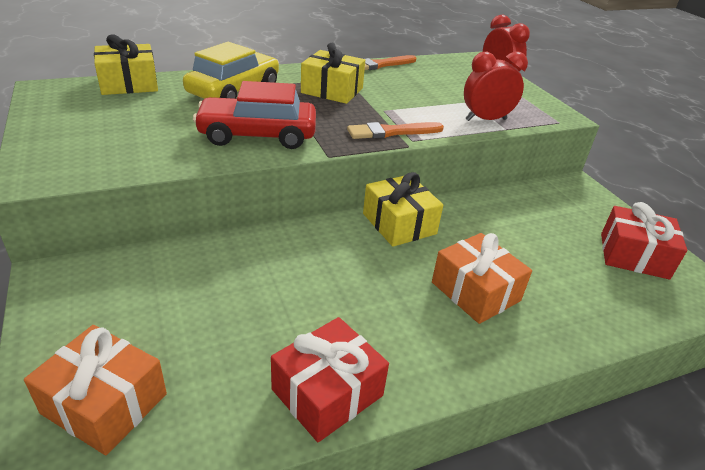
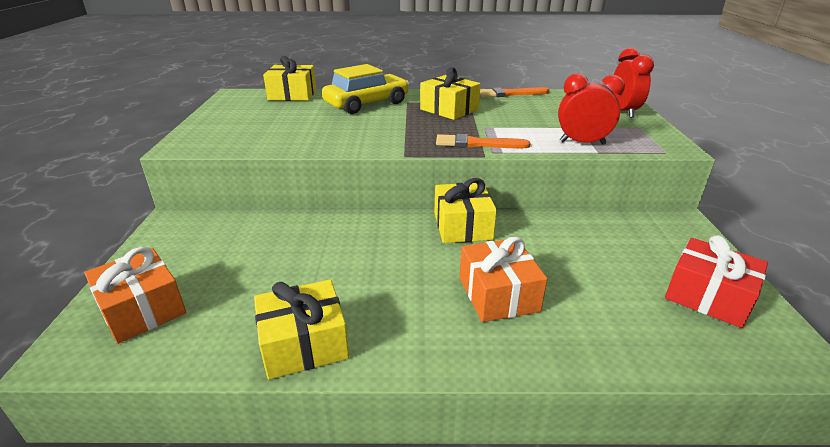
camera: 25 degrees right, 5 degrees down
(257, 135) = (358, 135): red car -> none
(327, 392) = (304, 343): red gift -> yellow gift

